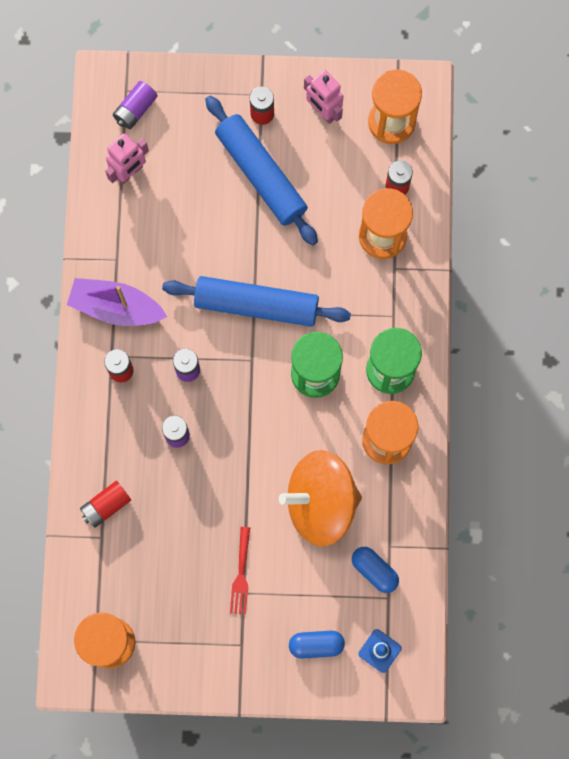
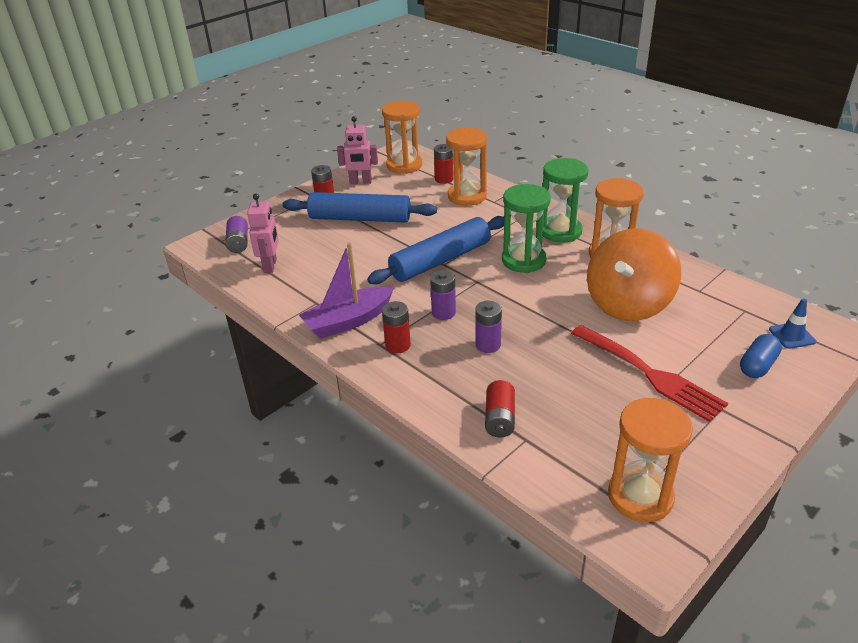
camera: 45 degrees left, 40 degrees down
(241, 575) = (650, 374): red fork -> red fork, size x1.83
(374, 570) = (713, 306): blue capsule -> none

